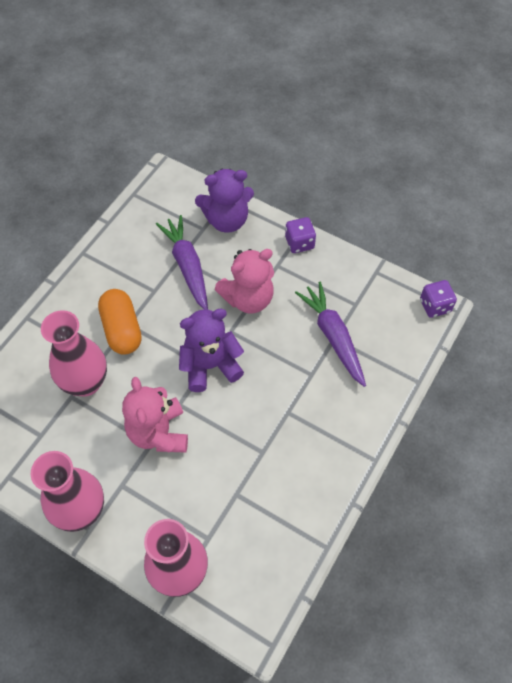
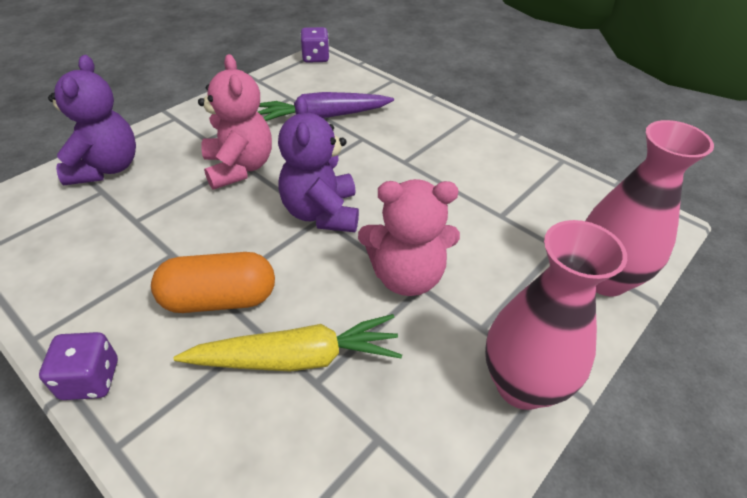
camera: 80 degrees left, 15 degrees down
(85, 383) = (297, 358): pink vase -> yellow carrot
(187, 266) = (153, 214): purple carrot -> none
(299, 243) = (187, 119): purple dice -> purple dice (90, 379)

